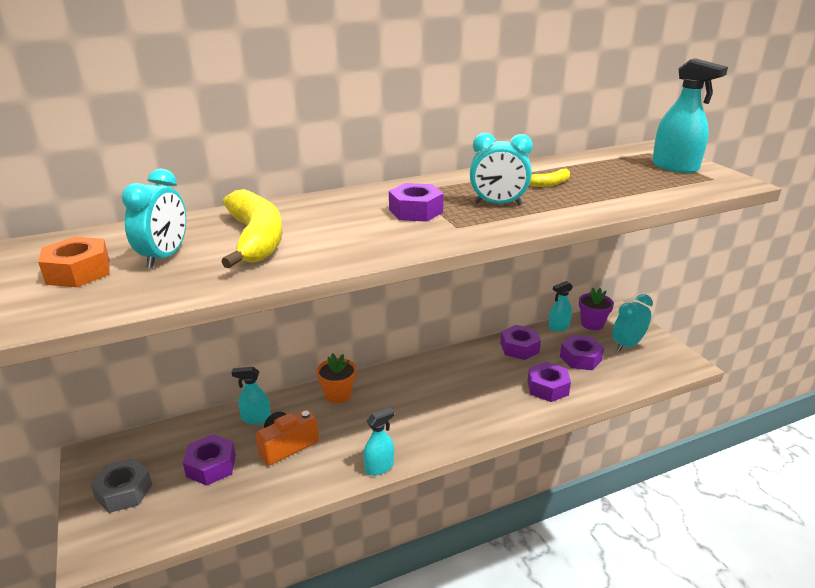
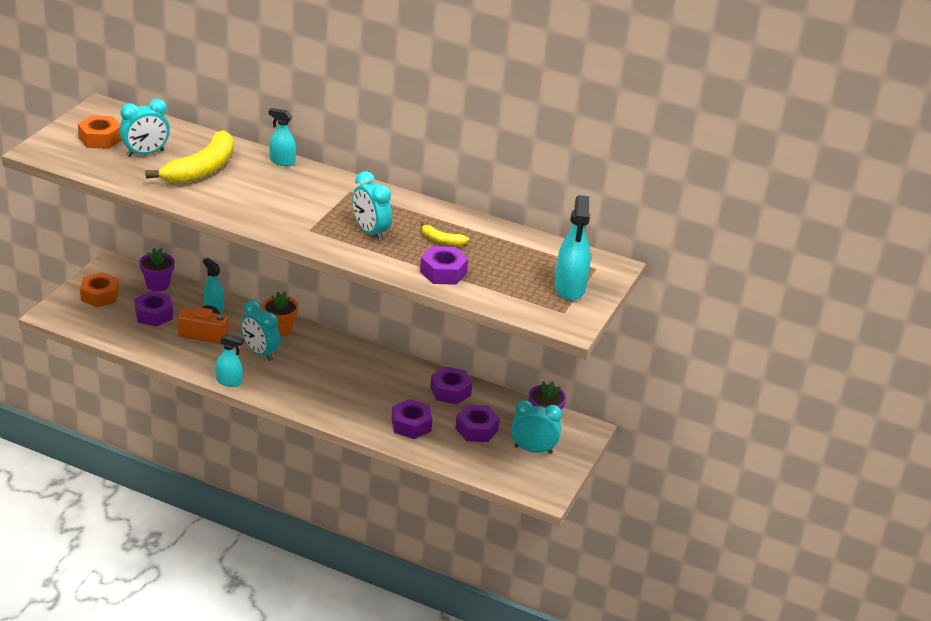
camera: 45 degrees right, 5 degrees up
(124, 491) = (100, 295): grey nut -> orange nut
(171, 438) = (157, 285): none -> purple flower pot
(358, 423) = (260, 353): none -> turquoise clock
(415, 211) = (315, 205): purple nut -> purple nut (443, 272)
(558, 327) = (512, 401): turquoise spray bottle -> turquoise spray bottle (282, 161)

